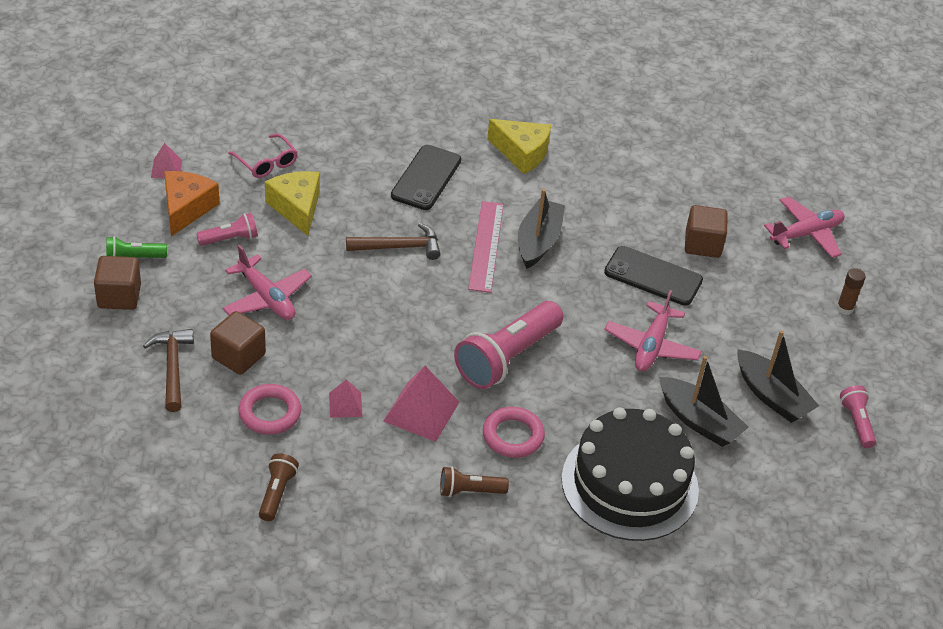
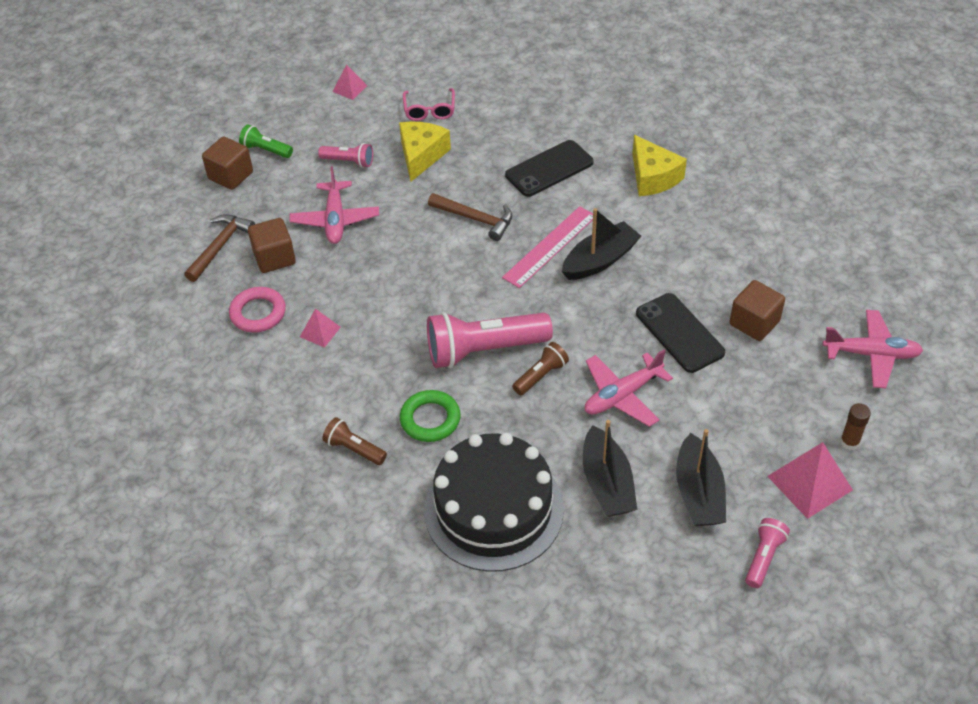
camera: 40 degrees right, 5 degrees up
(186, 208) = (337, 125): orange cheese -> none
(277, 493) = (208, 379): brown flashlight -> brown flashlight (541, 376)
(421, 411) = (374, 364): pink pyramid -> pink pyramid (809, 483)
(513, 436) = (430, 419): pink ring -> green ring

